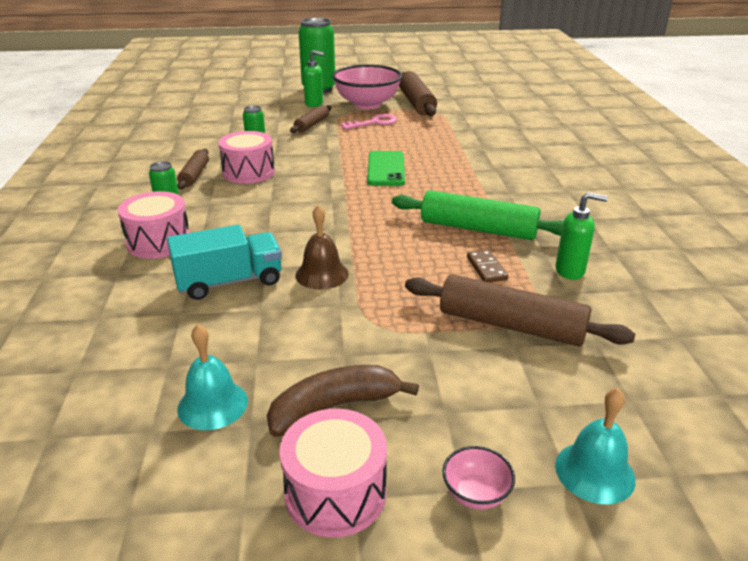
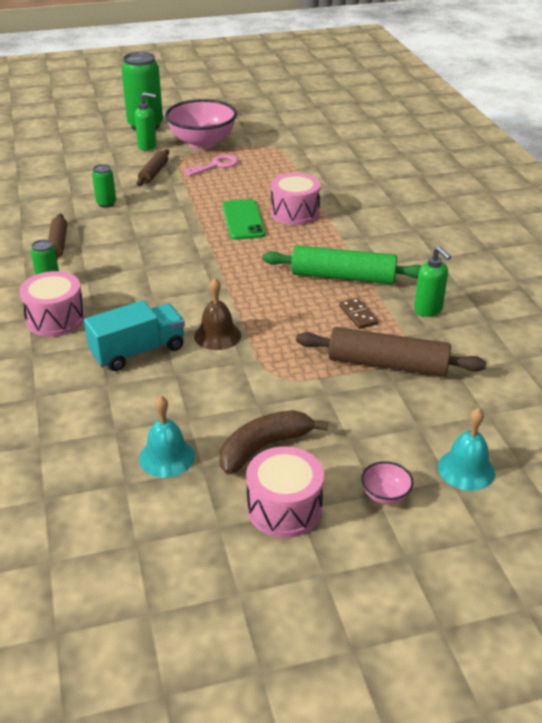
camera: 10 degrees left, 5 degrees up
(248, 172) = (111, 236): pink drum -> pink drum (295, 213)
(416, 103) = (252, 137): brown rolling pin -> none
(570, 271) = (428, 310): green soap dispenser -> green soap dispenser turned 60 degrees clockwise

